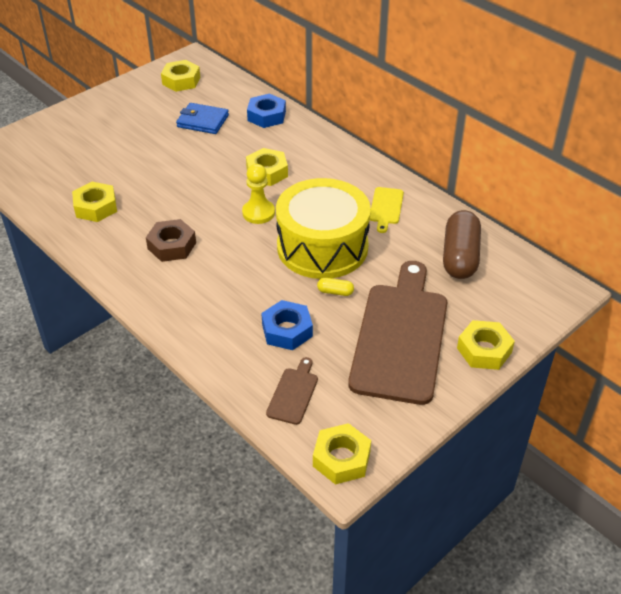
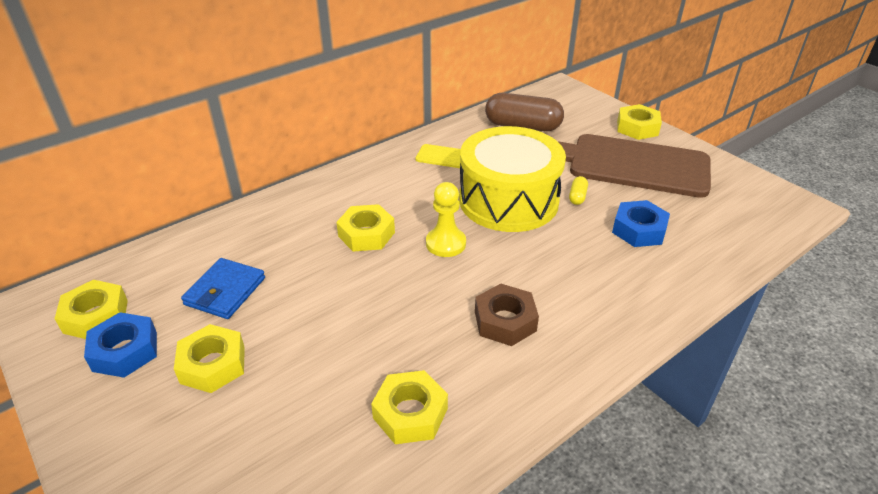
camera: 85 degrees left, 5 degrees down
(266, 116) = (242, 230): blue nut -> blue nut (125, 351)
(293, 393) = (722, 229): brown cutting board -> none
(341, 459) = (787, 206): yellow nut -> yellow nut (213, 364)

